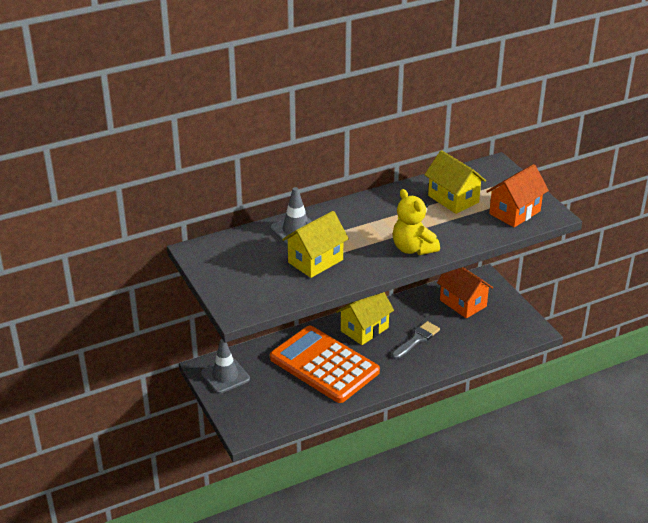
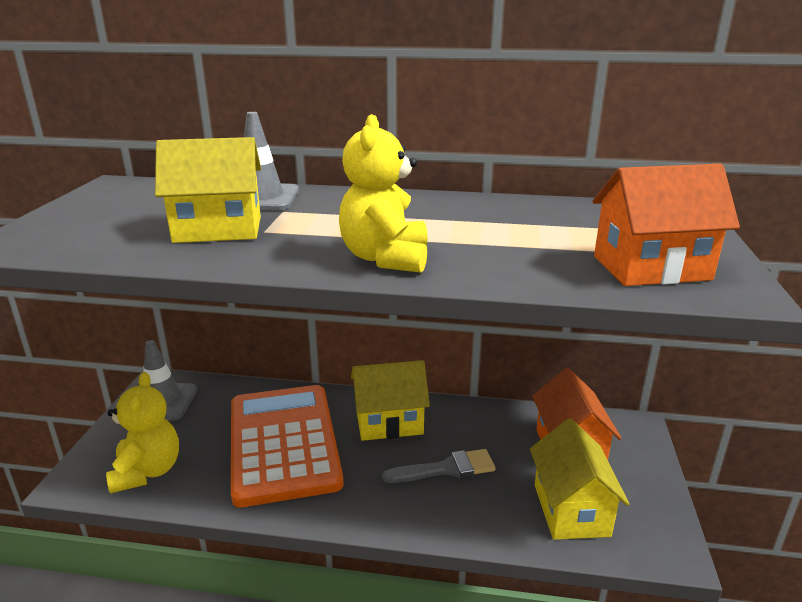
camera: 35 degrees right, 10 degrees down
(274, 410) = (147, 471): none -> yellow teddy bear
(453, 199) = (549, 226): yellow house -> yellow house (571, 510)

